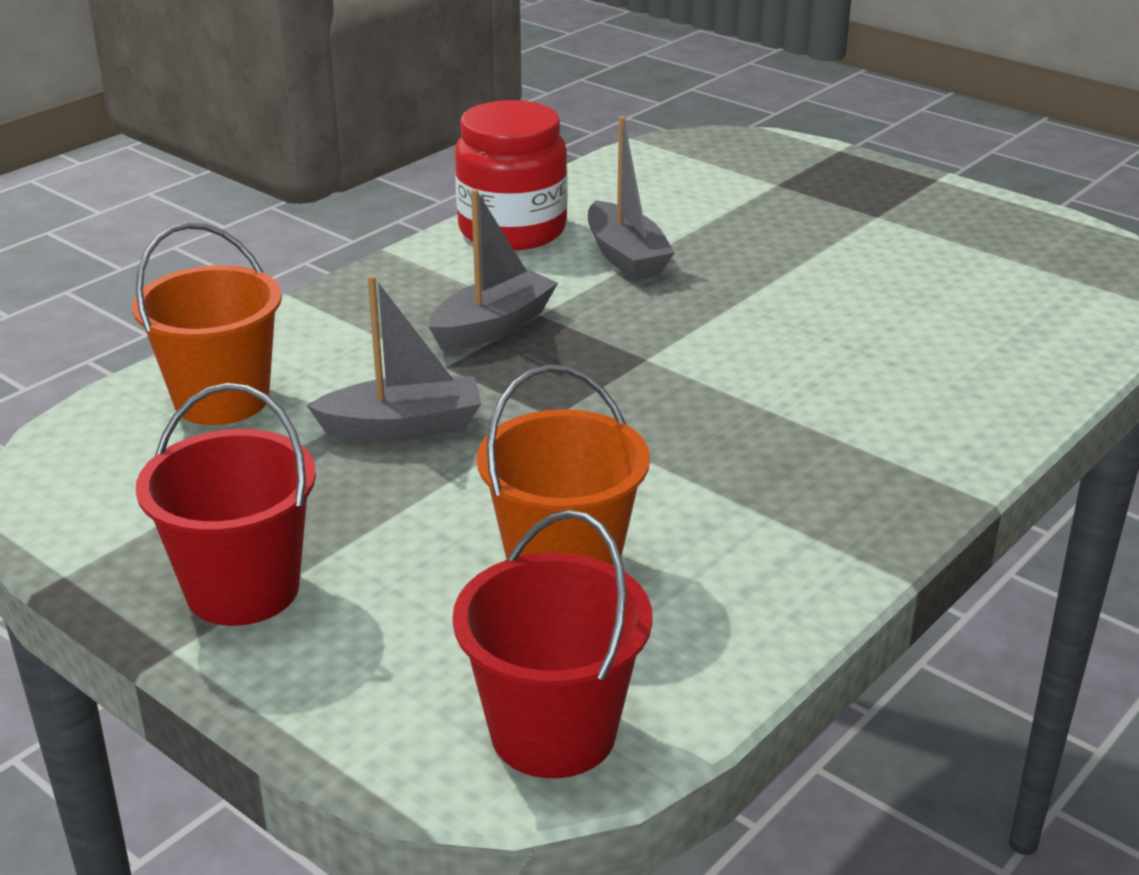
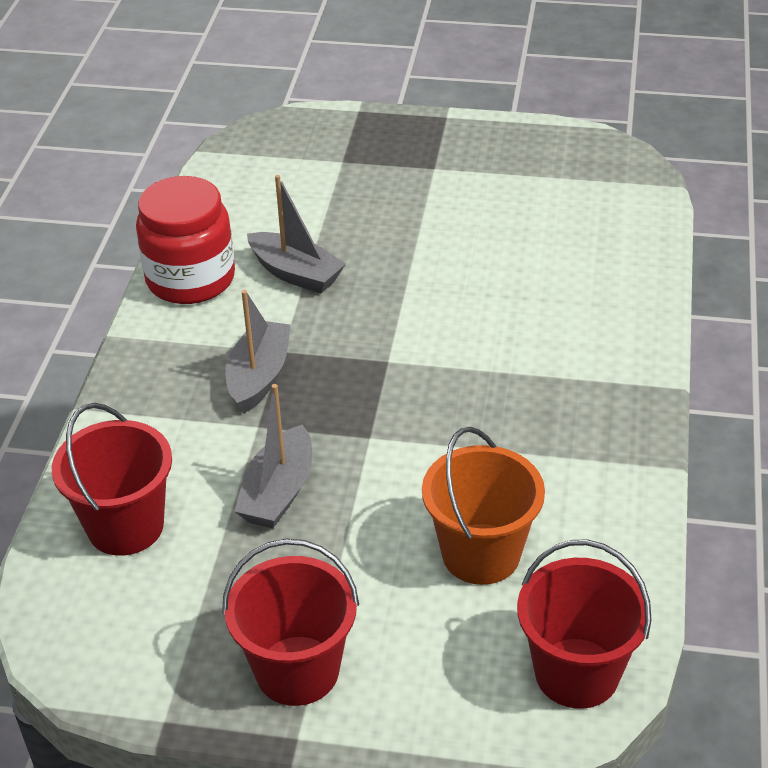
camera: 30 degrees left, 10 degrees up
(221, 400) = (125, 526): orange bucket -> red bucket
(403, 427) = (278, 492): grey boat -> grey boat turned 150 degrees clockwise

